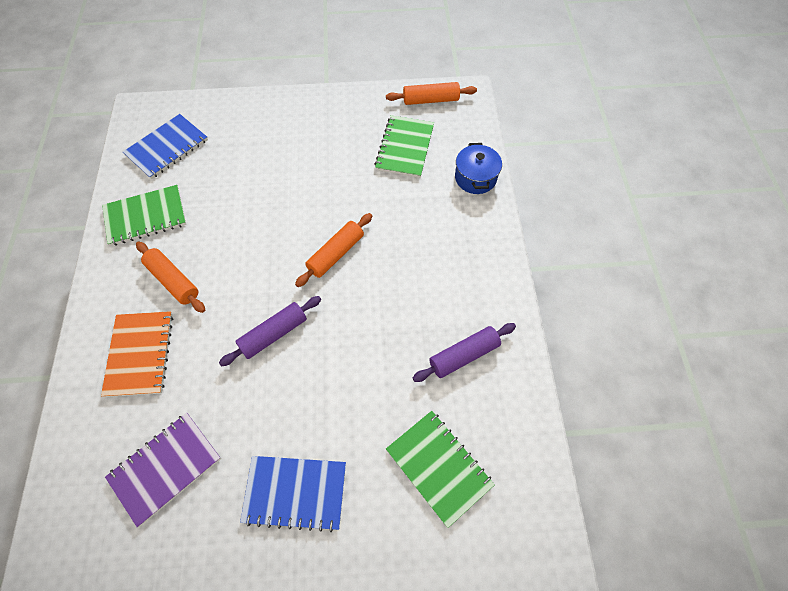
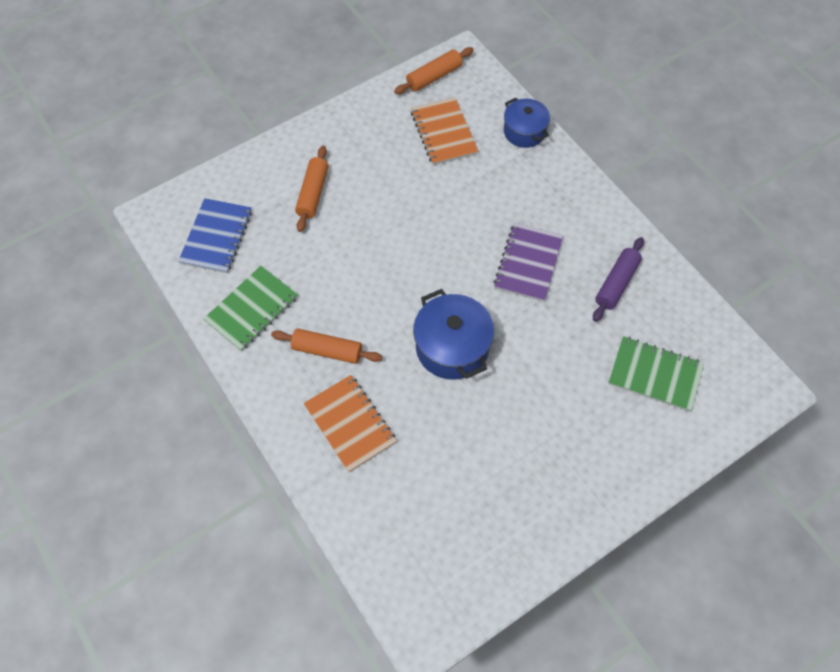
camera: 30 degrees left, 0 degrees up
(165, 468) = (447, 494): purple notebook -> purple notebook (528, 263)
(273, 334) = (452, 347): purple rolling pin -> blue pot
(295, 492) = (562, 452): blue notebook -> none
(336, 254) = (453, 255): orange rolling pin -> orange rolling pin (313, 193)
(405, 148) = (443, 133): green notebook -> orange notebook

